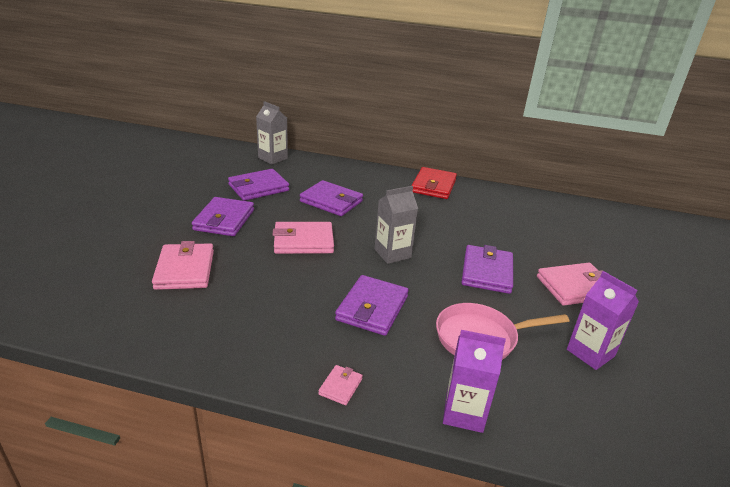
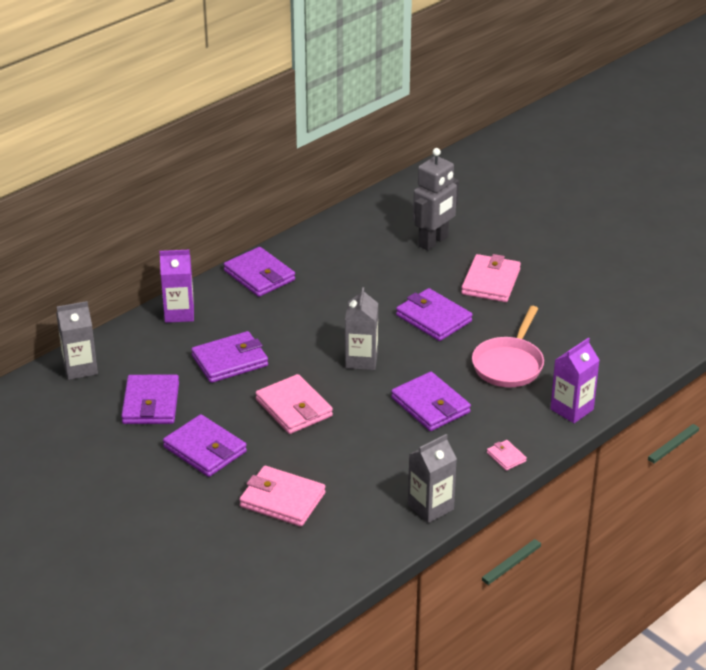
camera: 55 degrees left, 5 degrees up
(224, 358) = (430, 507): none -> grey carton
(303, 241) = (294, 408): pink wallet -> pink wallet turned 60 degrees counterclockwise
(433, 186) = (259, 275): red wallet -> purple wallet
(577, 242) = (433, 241): none -> grey robot
(590, 353) = (563, 320): purple carton -> purple carton (179, 313)

